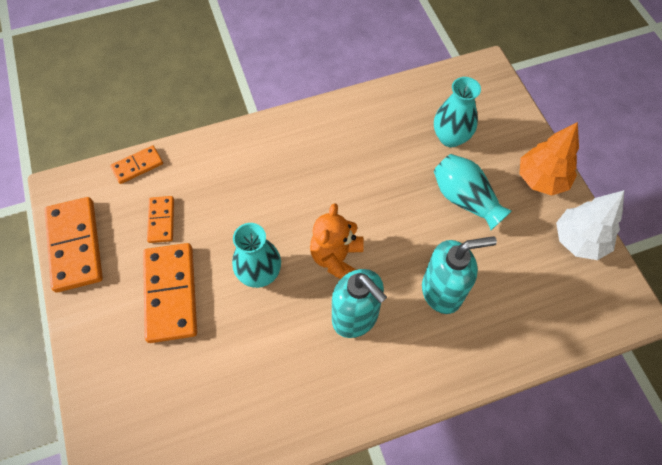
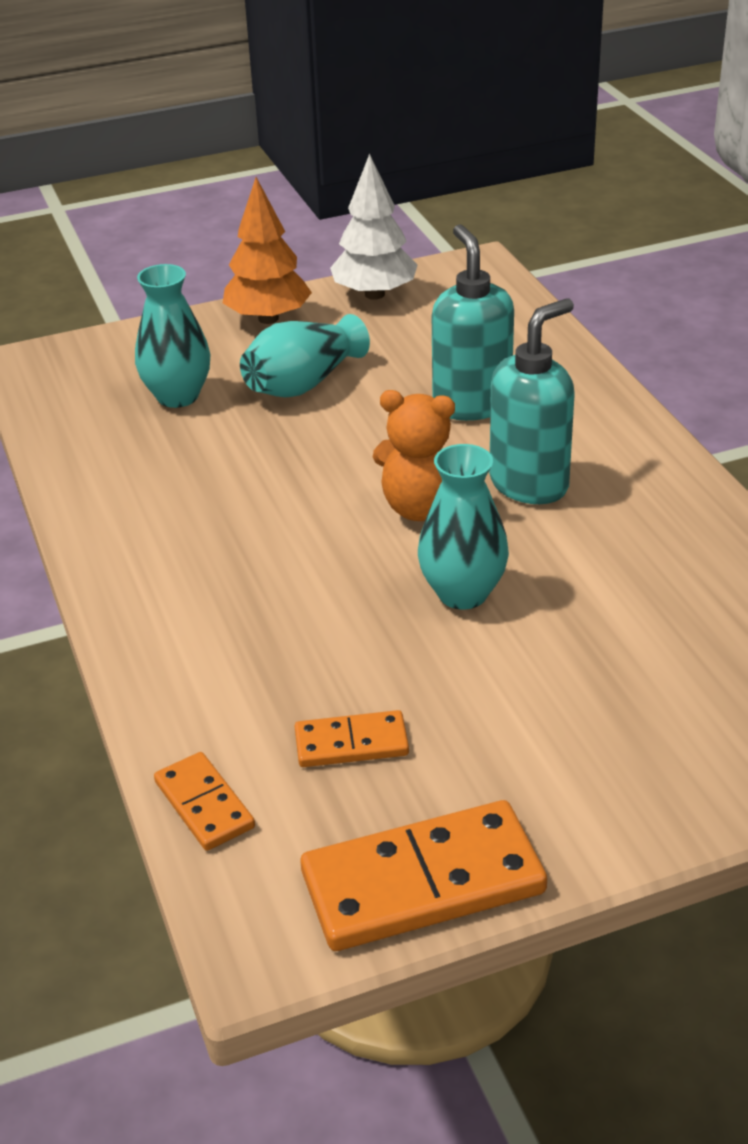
camera: 90 degrees left, 25 degrees down
(170, 293) = (519, 707): orange domino -> none

